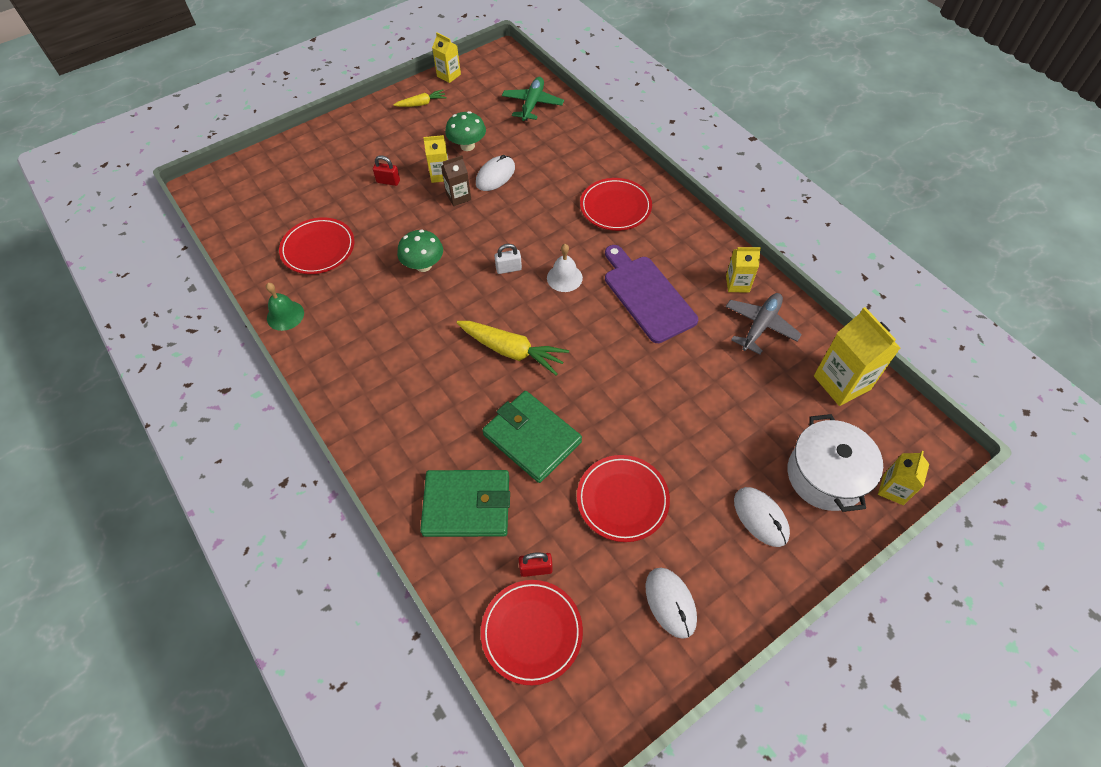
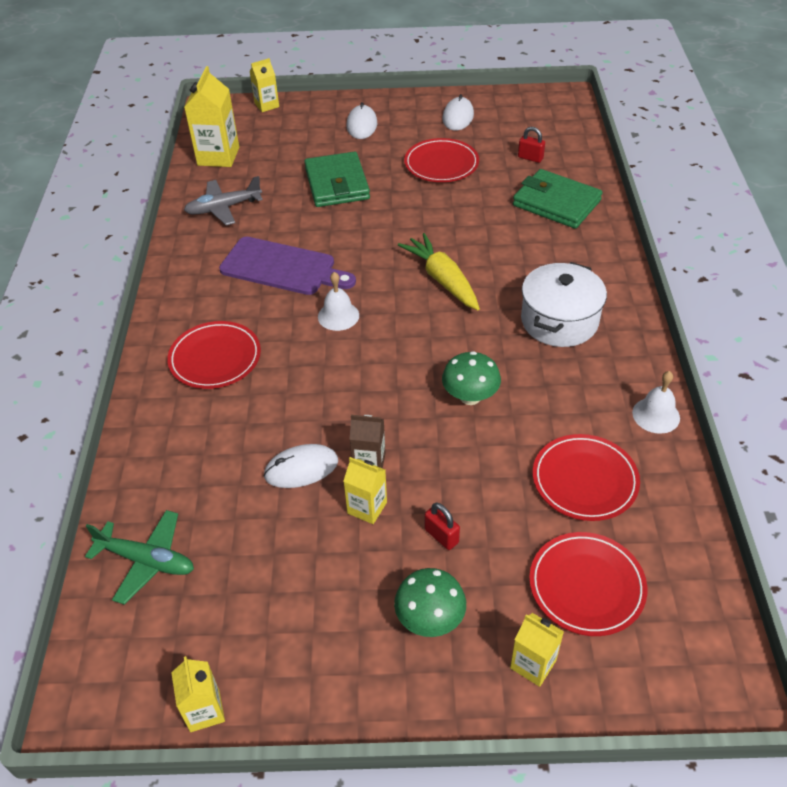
camera: 145 degrees left, 10 degrees down
(285, 315) = (656, 415): green bell -> white bell
(421, 104) = (296, 666): yellow carrot -> none
(467, 146) = (296, 536): green mushroom -> green mushroom (430, 619)
(508, 268) = (384, 350): white padlock -> none
(532, 104) = (147, 561): green plane -> green plane turned 120 degrees counterclockwise
(532, 438) = (476, 218): green wallet -> green wallet (337, 184)
(532, 632) = (554, 136): red plate -> red plate (586, 586)
(647, 295) = (282, 267): purple cutting board -> purple cutting board turned 75 degrees counterclockwise
(737, 284) = (199, 241): yellow carton -> yellow carton (533, 664)
(825, 475) = (297, 124): white pot -> white pot (559, 321)

